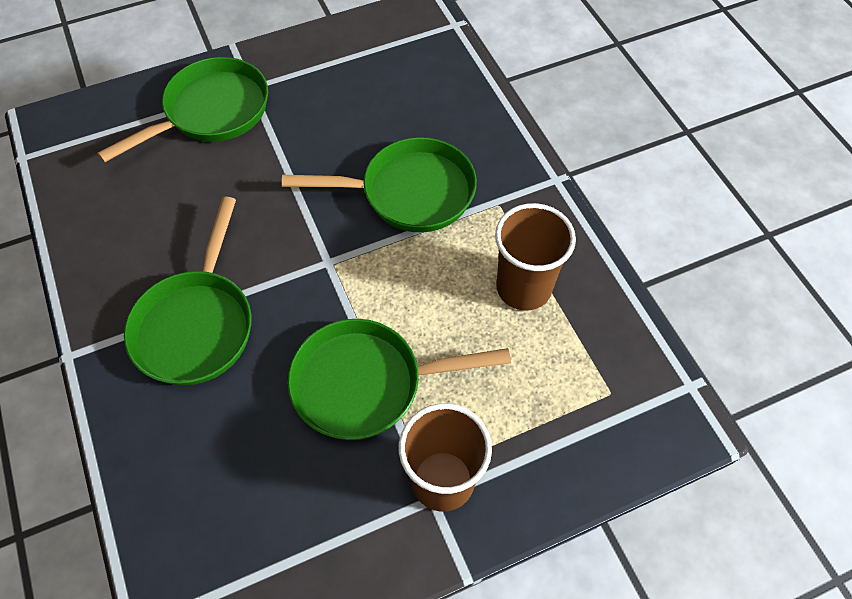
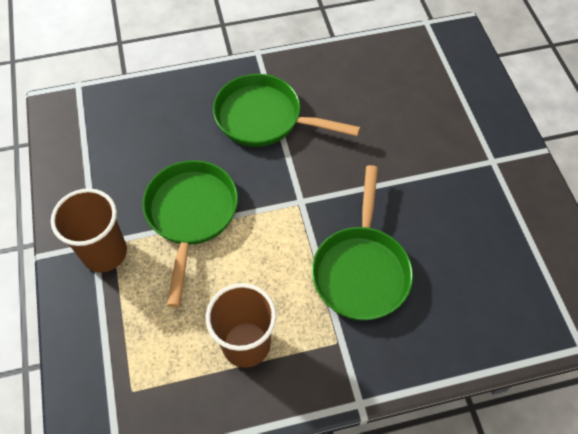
camera: 100 degrees right, 0 degrees up
(211, 112) = (464, 132): green pan -> none

